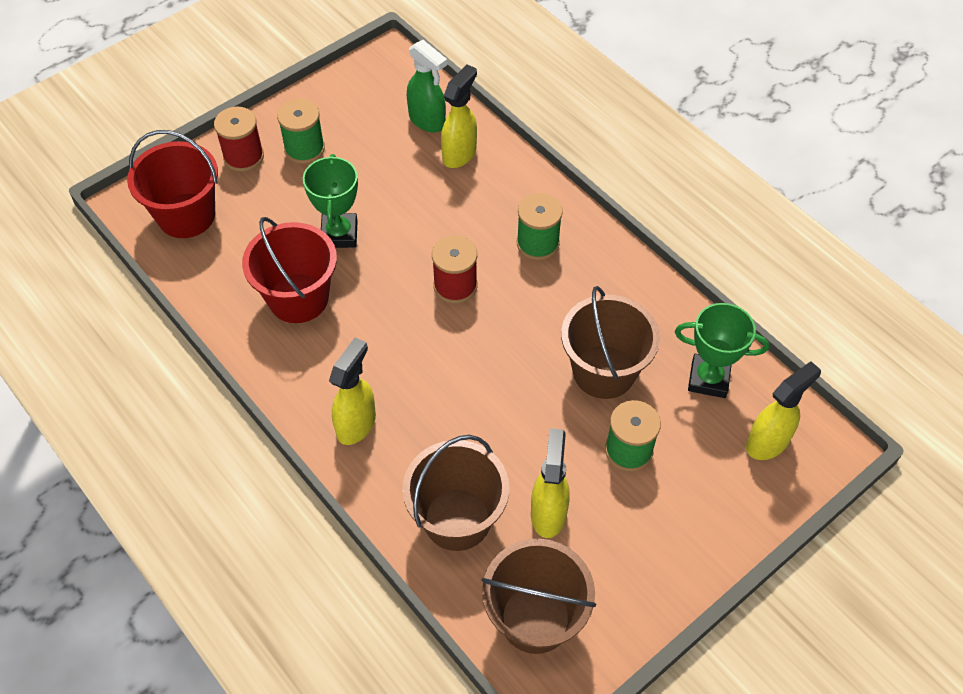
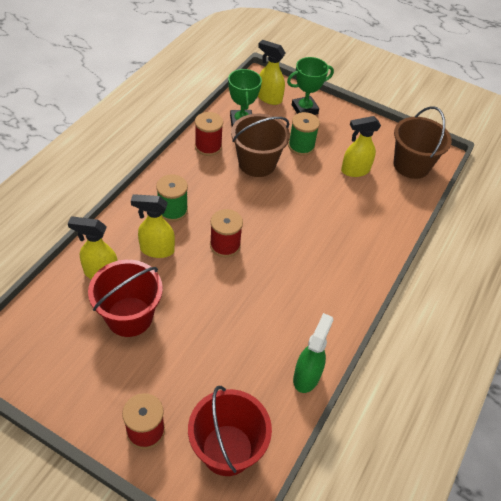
camera: 115 degrees left, 5 degrees down
(298, 298) = (273, 333): red bucket -> red bucket (129, 316)
(304, 149) = (123, 384): green spool -> none
(339, 234) = (206, 327): green trophy -> green trophy (304, 109)
(356, 424) = (350, 268): yellow spray bottle -> yellow spray bottle (156, 250)
(427, 121) = (69, 303): green spray bottle -> green spray bottle (306, 376)
(457, 519) = (380, 206): brown bucket -> none
(658, 317) = (208, 146): none -> red spool

